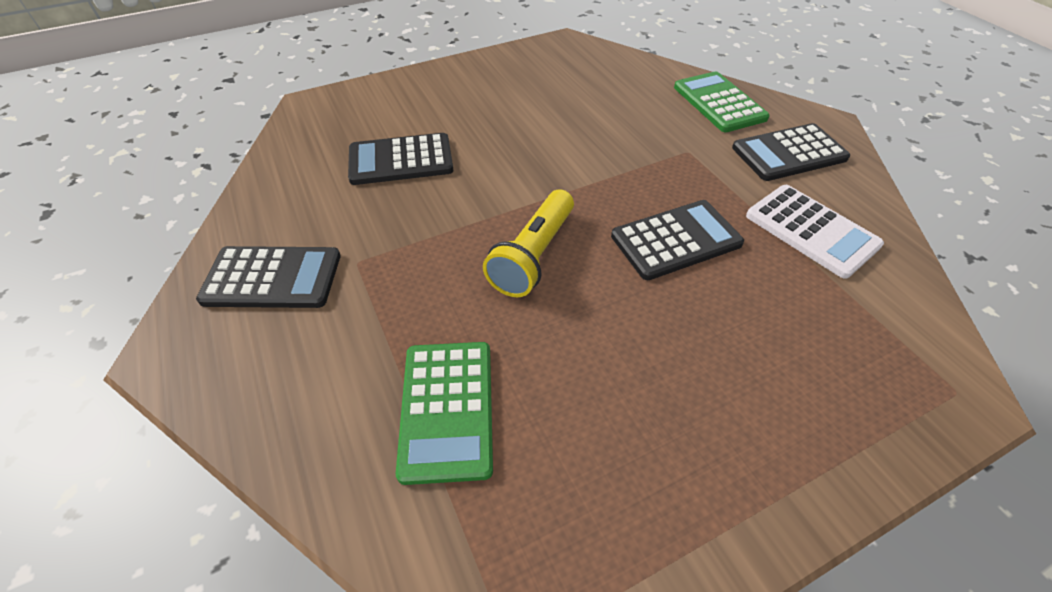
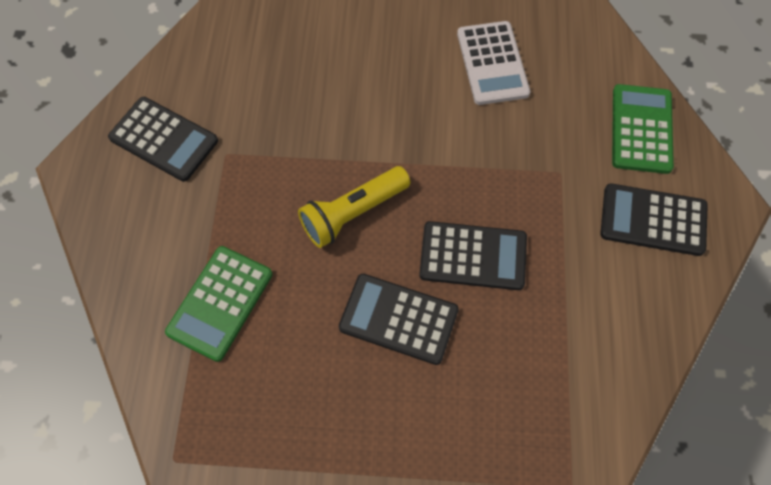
camera: 30 degrees right, 15 degrees up
(401, 160) = (311, 65): black calculator -> black calculator (398, 319)
(811, 230) = (594, 306): white calculator -> white calculator (492, 63)

